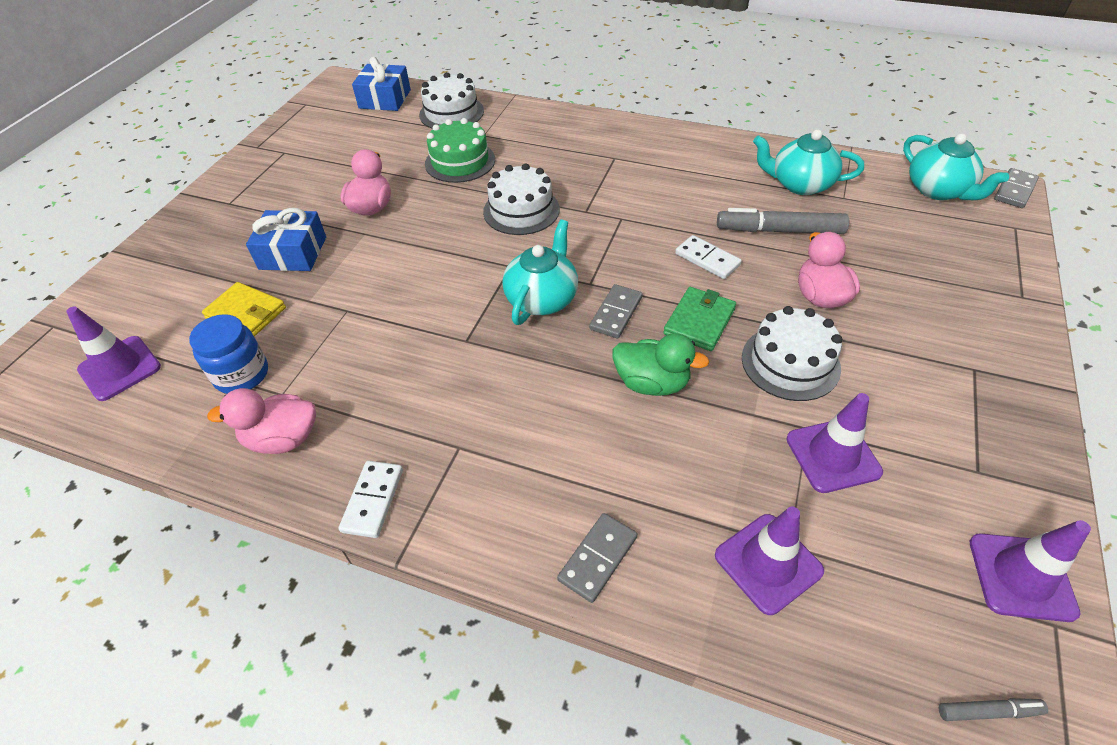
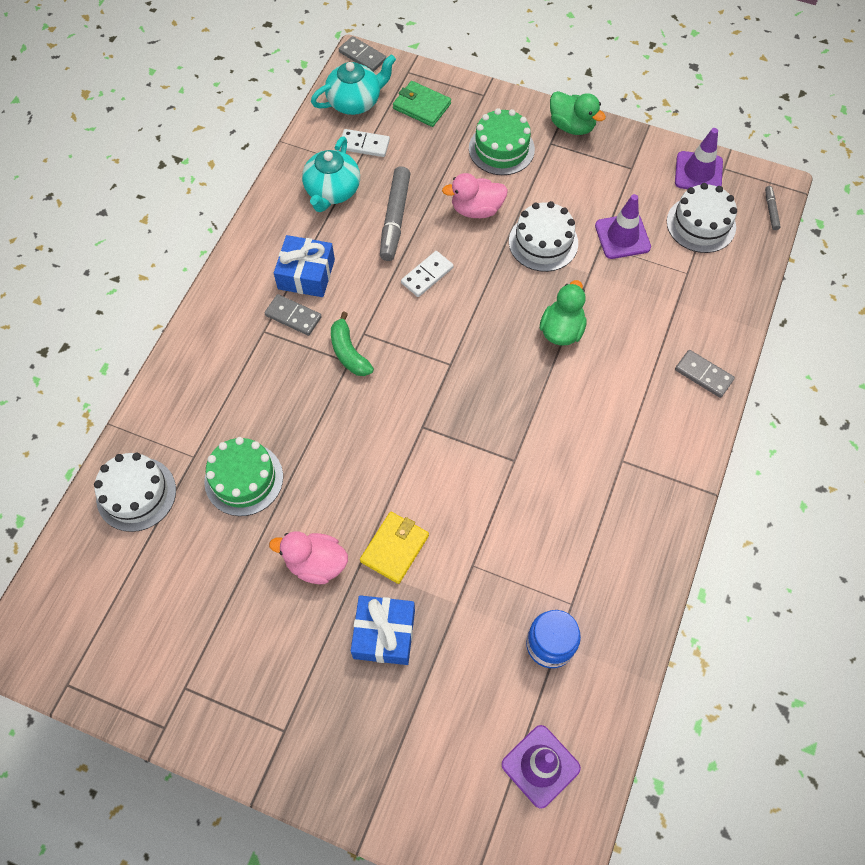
camera: 90 degrees left, 15 degrees up
(246, 313) = (471, 661): yellow wallet -> yellow wallet (394, 548)
(283, 439) = (618, 592): pink duck -> none
(373, 500) = (670, 515): white domino -> white domino (364, 145)
(385, 99) = (81, 578): blue gift -> blue gift (306, 274)
(521, 210) = (340, 417): white cake -> white cake (701, 224)
(542, 298) = (467, 401): turquoise teapot -> none
(596, 210) = (349, 352): none -> green banana
(616, 313) = (487, 347): grey domino -> grey domino (293, 316)
(699, 321) = (499, 291): green wallet -> green wallet (421, 106)
(768, 563) = (699, 286): purple traffic cone -> none
(934, 317) = (501, 149): none -> green cake
(1023, 394) = (572, 126): none -> green duck

